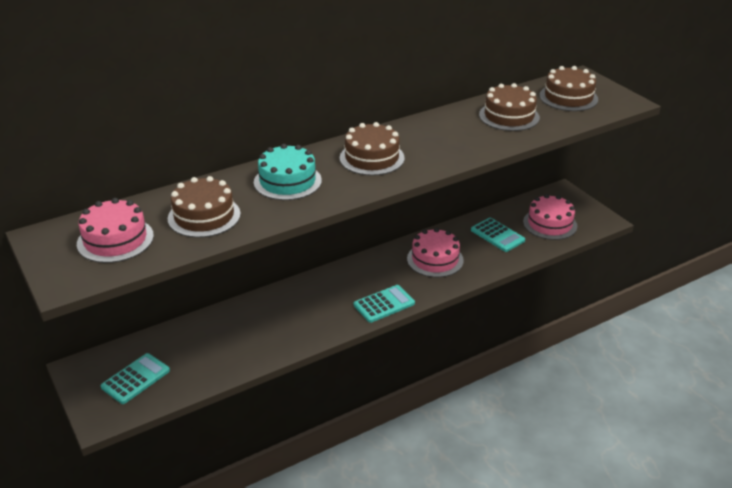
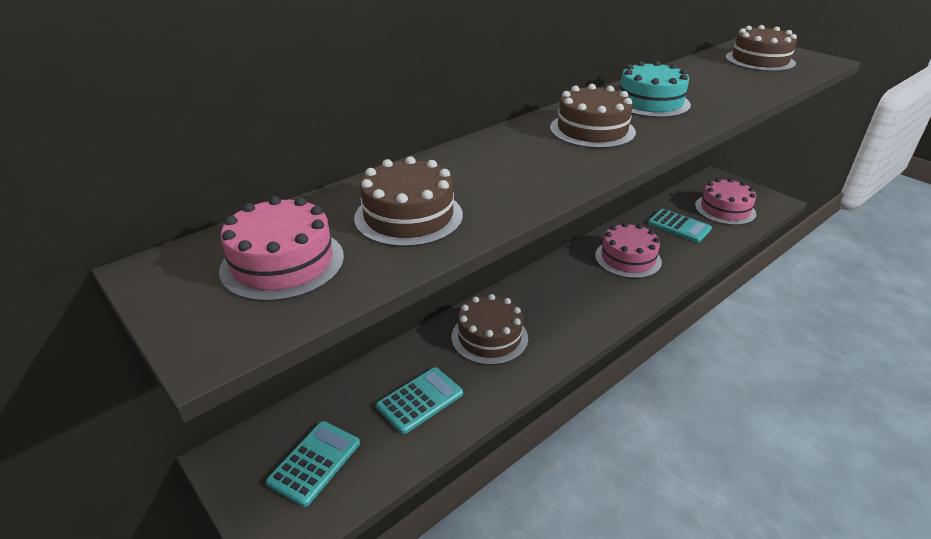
camera: 10 degrees left, 0 degrees up
(287, 181) = (502, 163): turquoise cake -> turquoise cake (650, 102)
(384, 304) = (598, 316): turquoise calculator -> turquoise calculator (420, 400)
(509, 116) = (714, 80): brown cake -> brown cake (489, 337)

